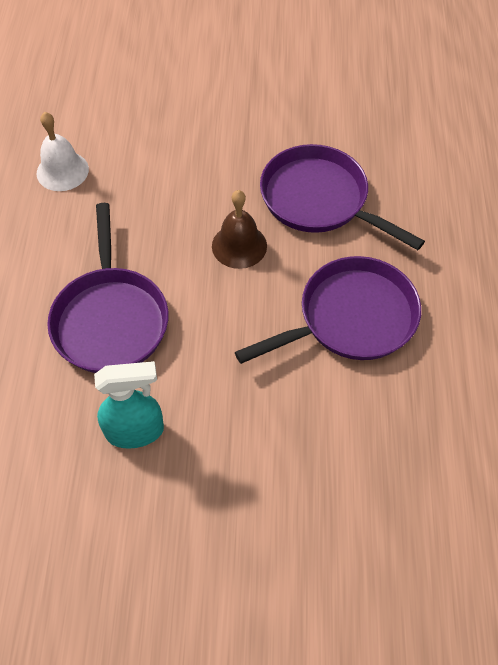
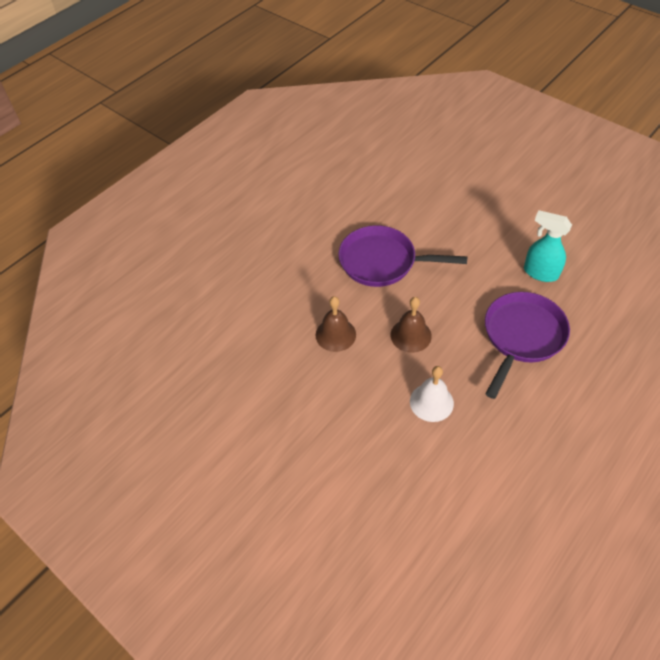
camera: 140 degrees left, 5 degrees down
(62, 171) = (498, 468): white bell -> white bell (431, 402)
(319, 200) = (335, 334): purple pan -> brown bell

